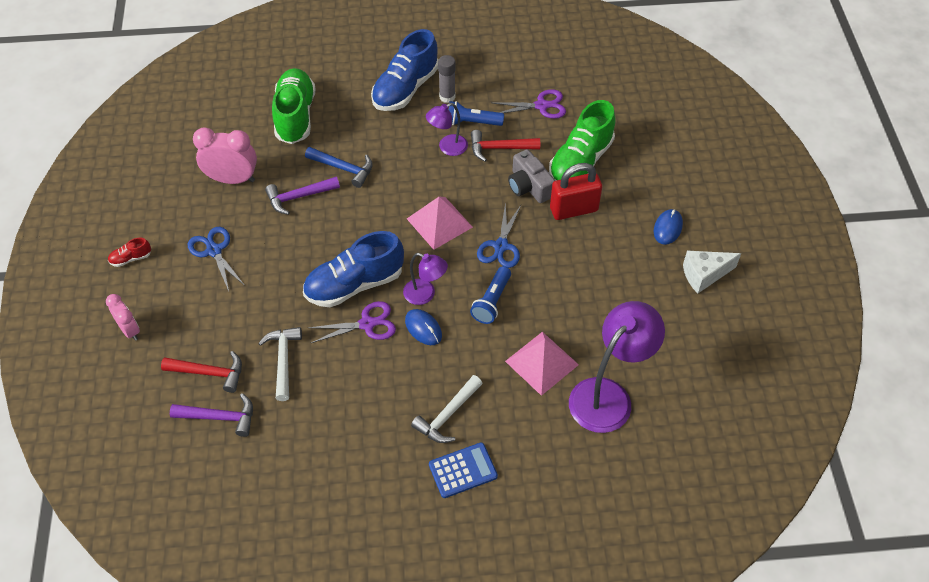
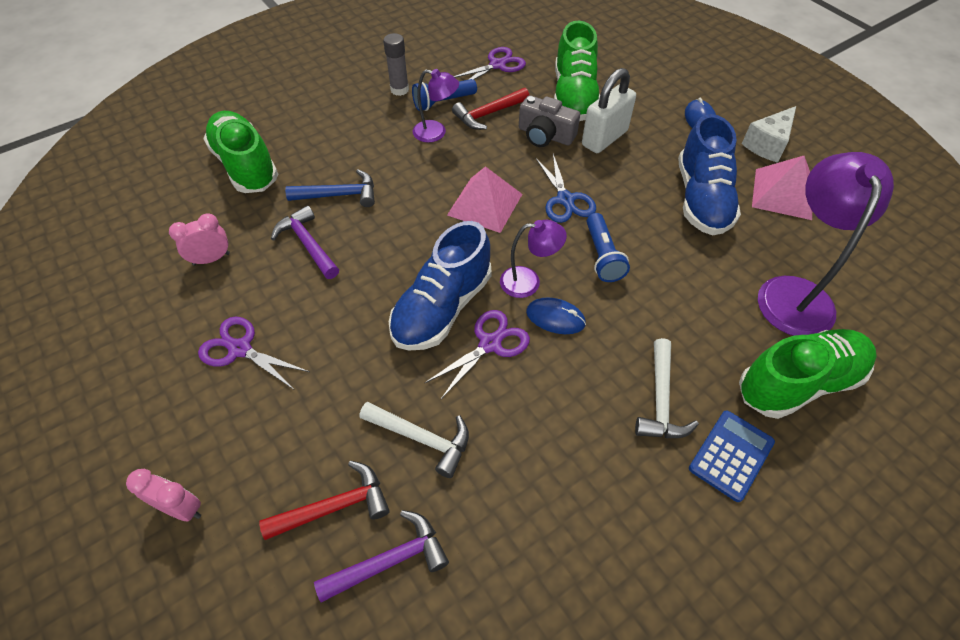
camera: 30 degrees left, 0 degrees up
(131, 258) = (127, 411): red shoe -> none
(214, 251) = (240, 349): blue scissors -> purple scissors
(232, 179) = (211, 259): pink clock -> pink clock, size x0.61
(283, 360) = (422, 438): white hammer -> white hammer turned 150 degrees clockwise
(299, 197) = (308, 244): purple hammer -> purple hammer turned 105 degrees clockwise
(405, 89) = (351, 98): blue shoe -> blue shoe (701, 199)
(447, 147) = (436, 133): purple lamp -> purple lamp turned 105 degrees counterclockwise
(541, 362) = (704, 293): pink pyramid -> pink pyramid (782, 193)
(550, 453) = (798, 383): none -> green shoe
(573, 209) = (604, 138): red padlock -> white padlock

